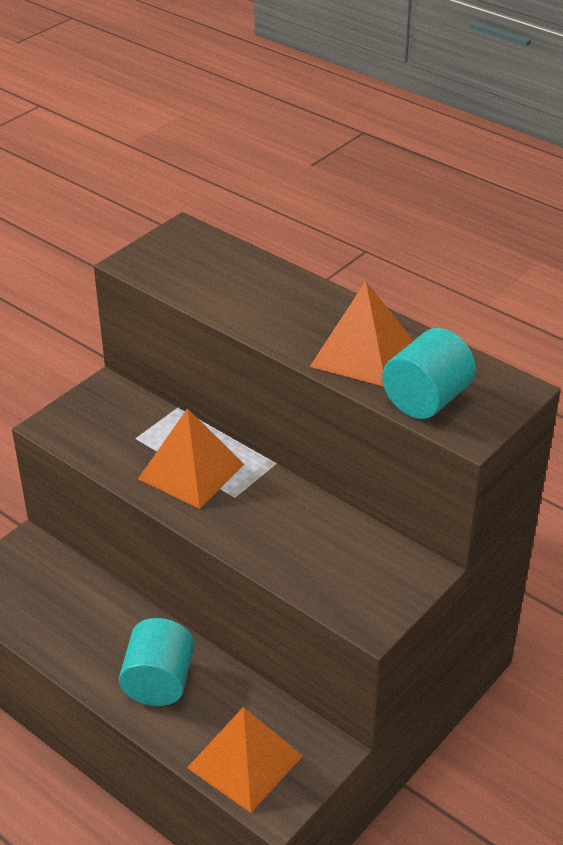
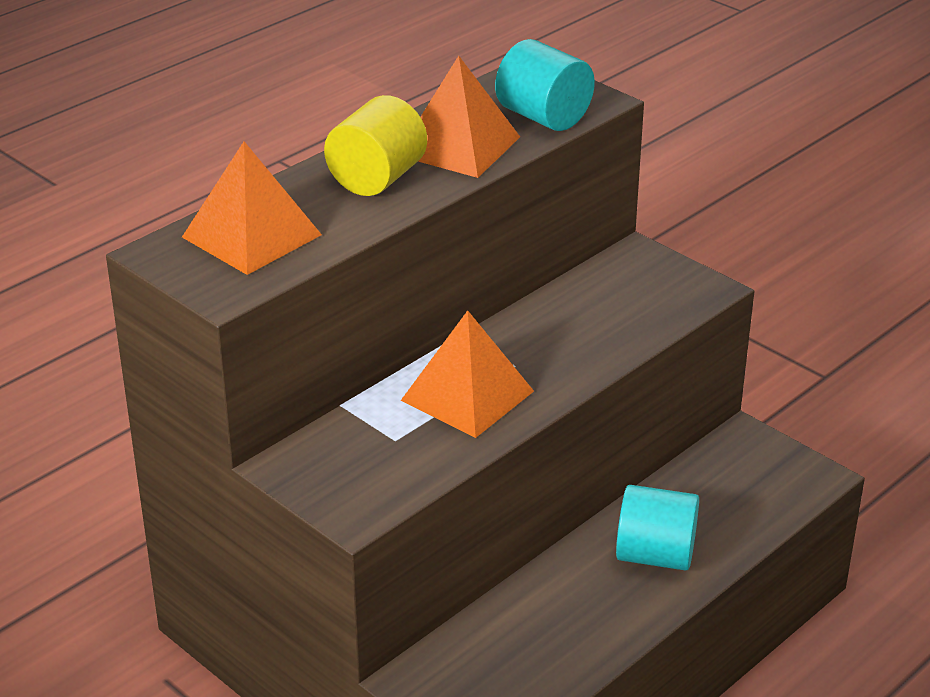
camera: 85 degrees left, 5 degrees down
(245, 762) = (762, 493): orange pyramid -> orange pyramid (252, 236)
(299, 315) = (377, 179): none -> yellow cylinder

